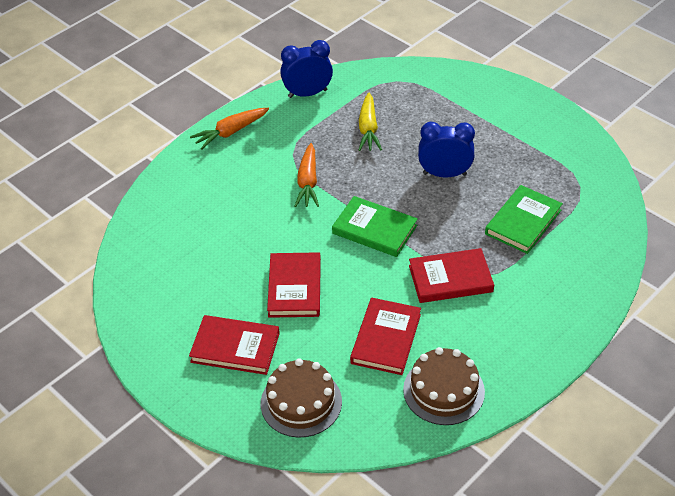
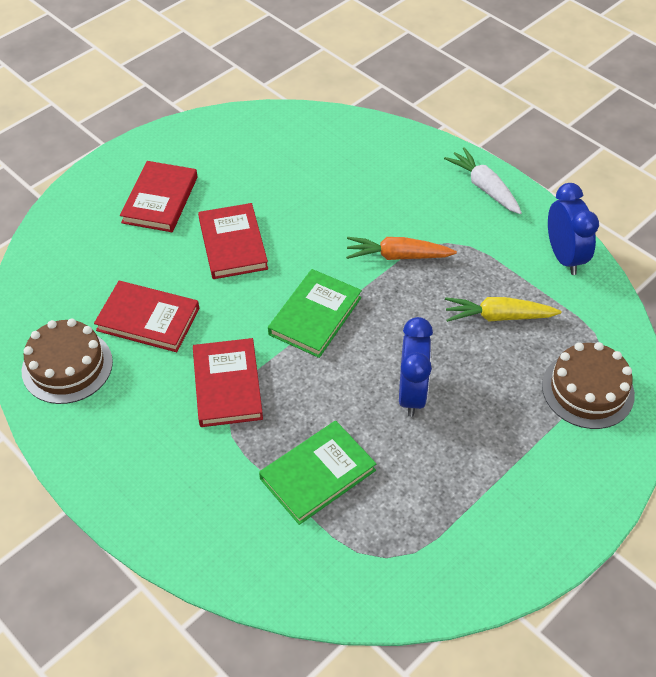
camera: 90 degrees right, 5 degrees up
(230, 132) = (484, 187): orange carrot -> white carrot
(295, 288) = (233, 244): red book -> red book turned 75 degrees clockwise
(301, 402) = (81, 249): brown cake -> brown cake (587, 390)
(523, 222) = (317, 474): green book -> green book turned 75 degrees counterclockwise

